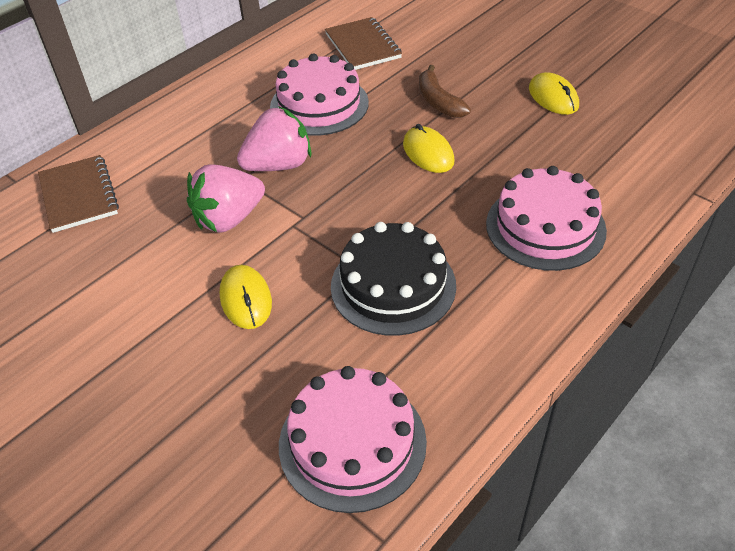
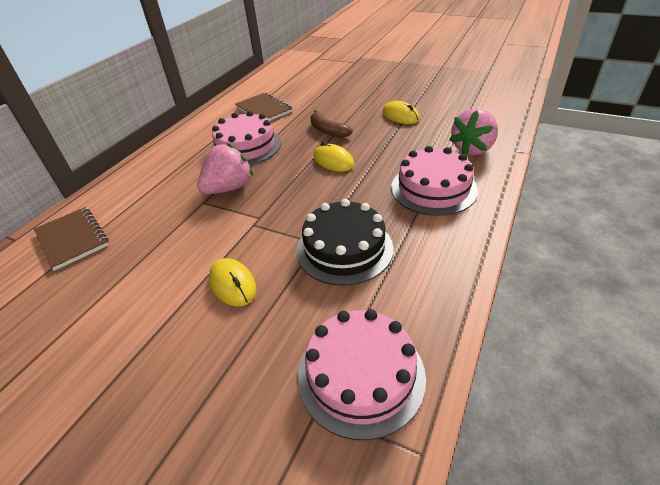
camera: 15 degrees left, 5 degrees down
(229, 219) = (201, 230): pink strawberry -> pink strawberry (472, 149)

